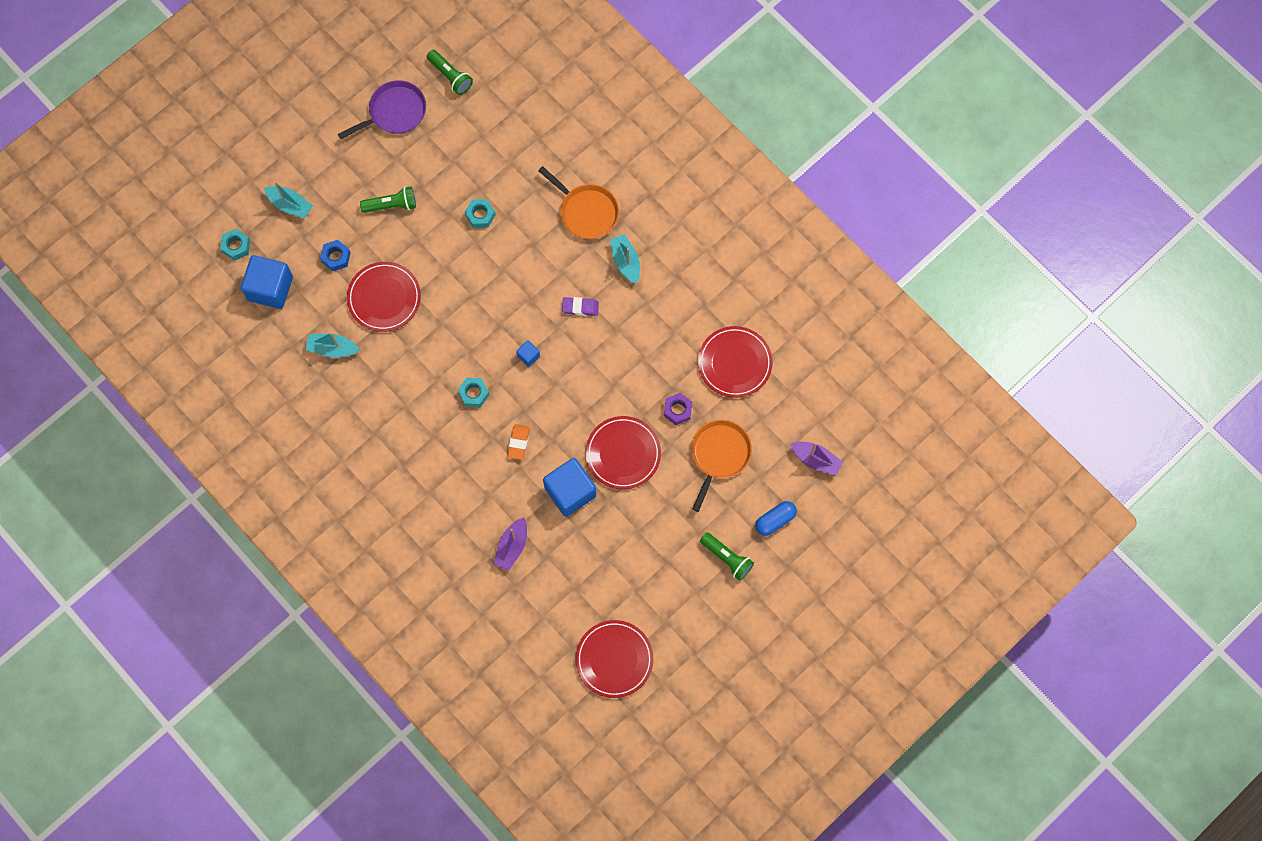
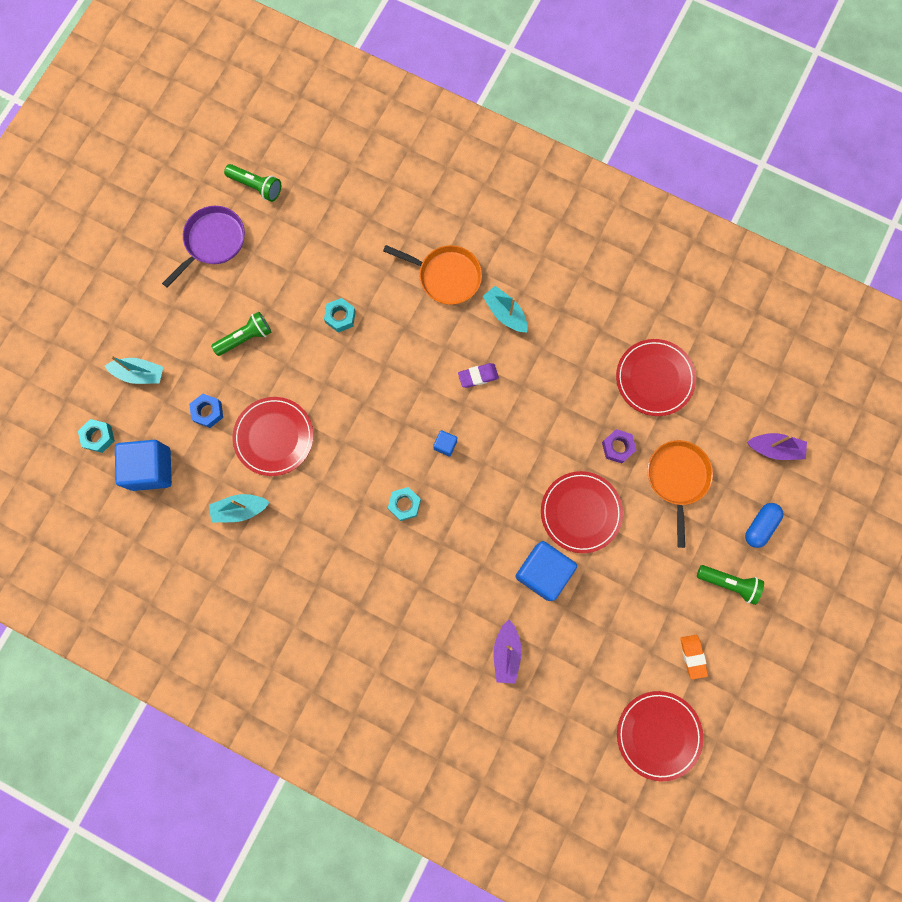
camera: 20 degrees left, 5 degrees up
(518, 442) = (470, 539): orange eraser -> orange eraser (692, 656)

